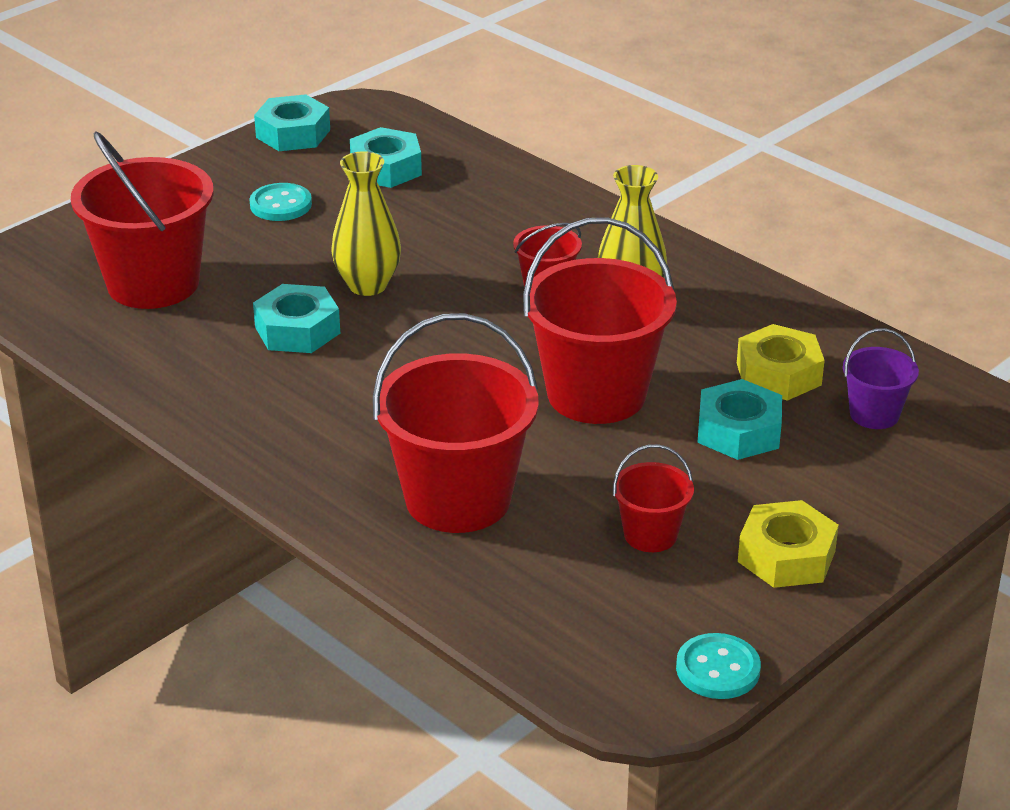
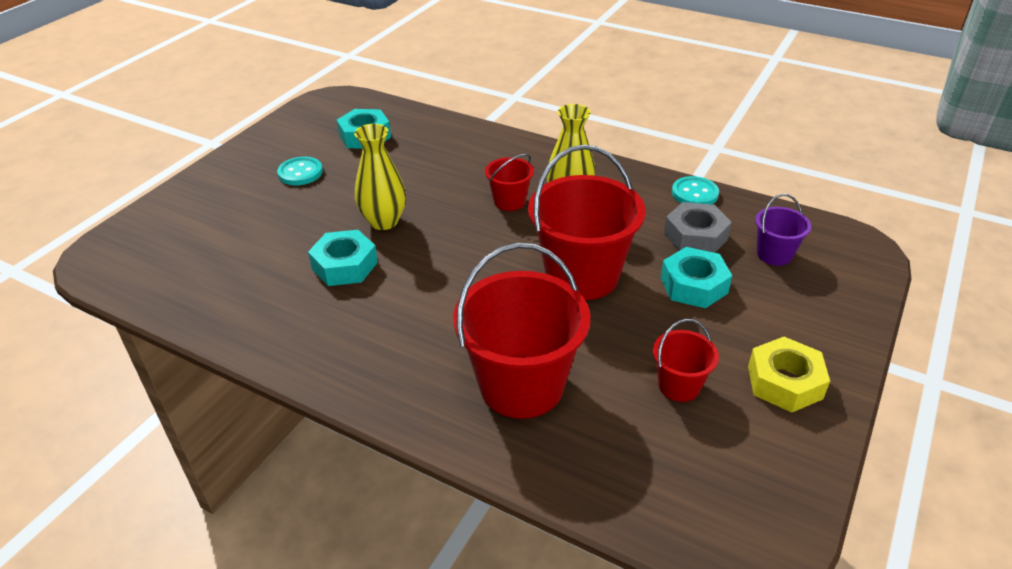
camera: 15 degrees left, 5 degrees up
(153, 283) = (223, 248): red bucket -> none
(293, 133) = (292, 122): turquoise nut -> none
(718, 669) = (795, 501): turquoise button -> turquoise button (694, 193)
(778, 374) = (695, 236): yellow nut -> grey nut

